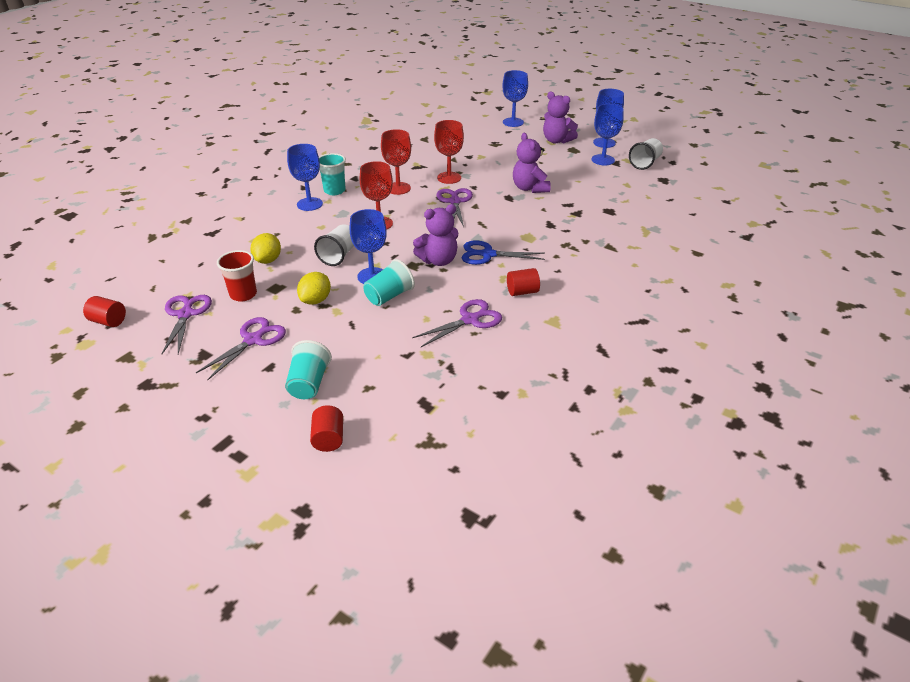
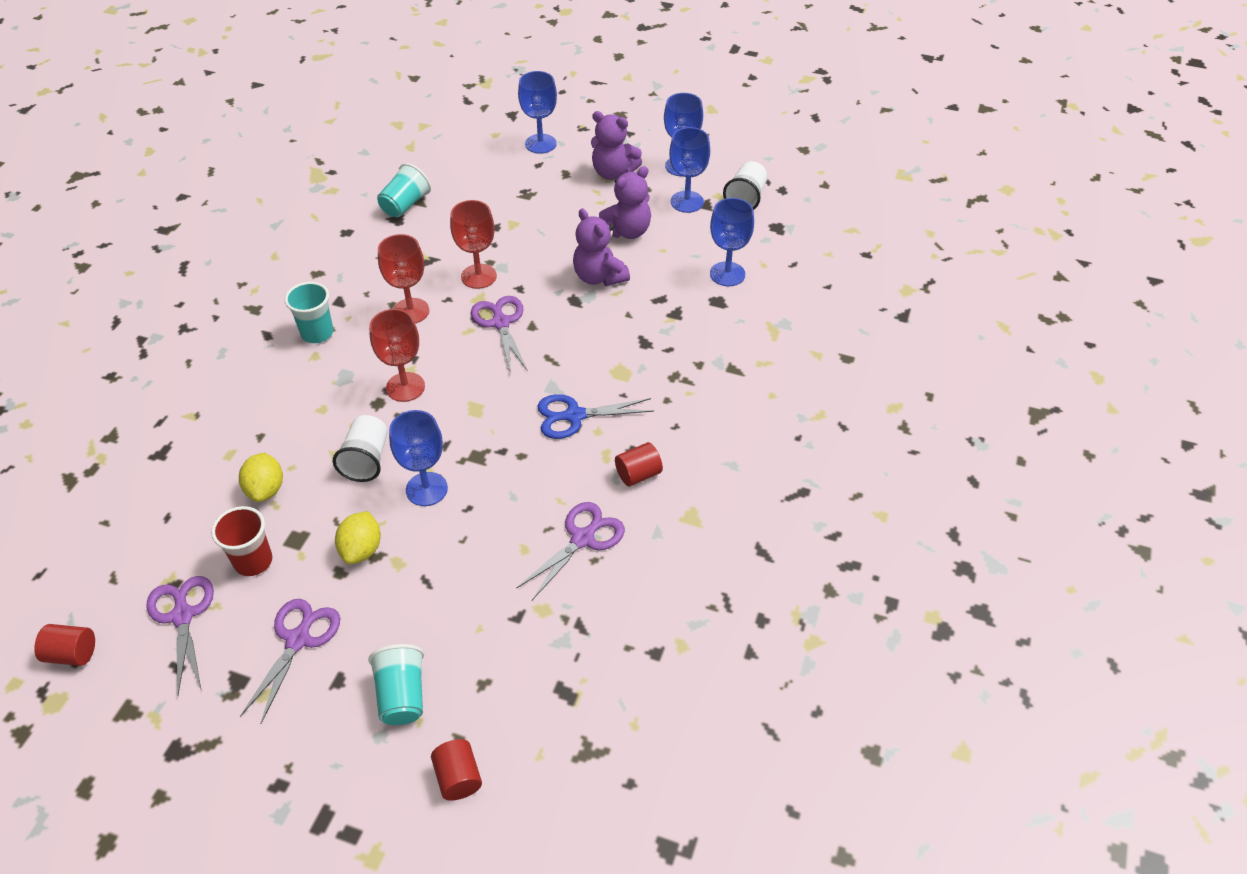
camera: 15 degrees left, 10 degrees up
(309, 204) = (289, 367): blue goblet -> blue goblet (727, 274)
(389, 296) = (461, 520): turquoise cup -> turquoise cup (405, 205)
(438, 260) = (510, 440): purple teddy bear -> purple teddy bear (627, 231)

